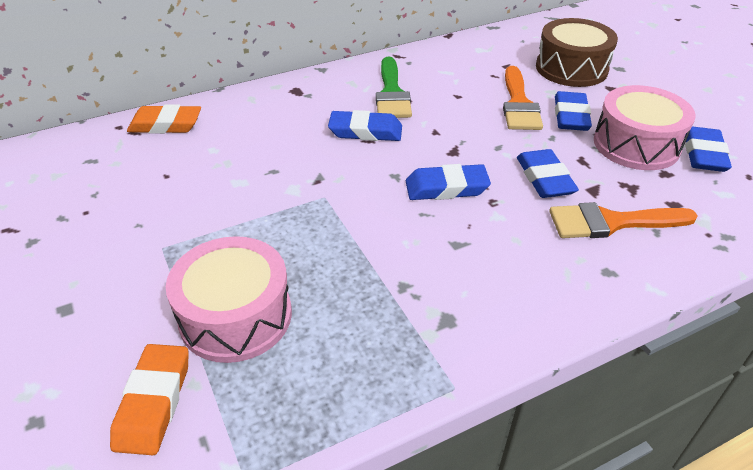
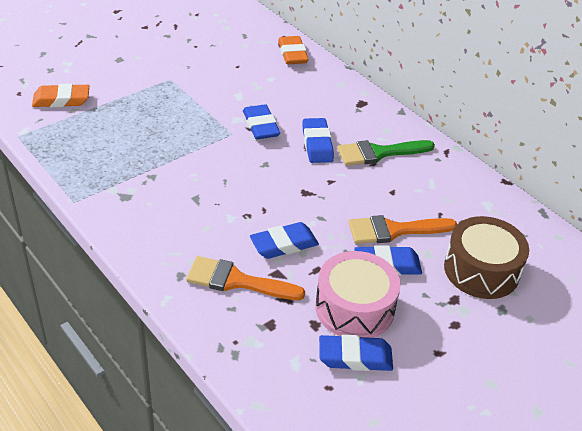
camera: 75 degrees right, 0 degrees up
(236, 316) = (119, 115): pink drum -> none
(446, 188) = (257, 190): blue eraser -> blue eraser (261, 126)
(611, 222) = (236, 281): orange brush -> orange brush turned 60 degrees counterclockwise

